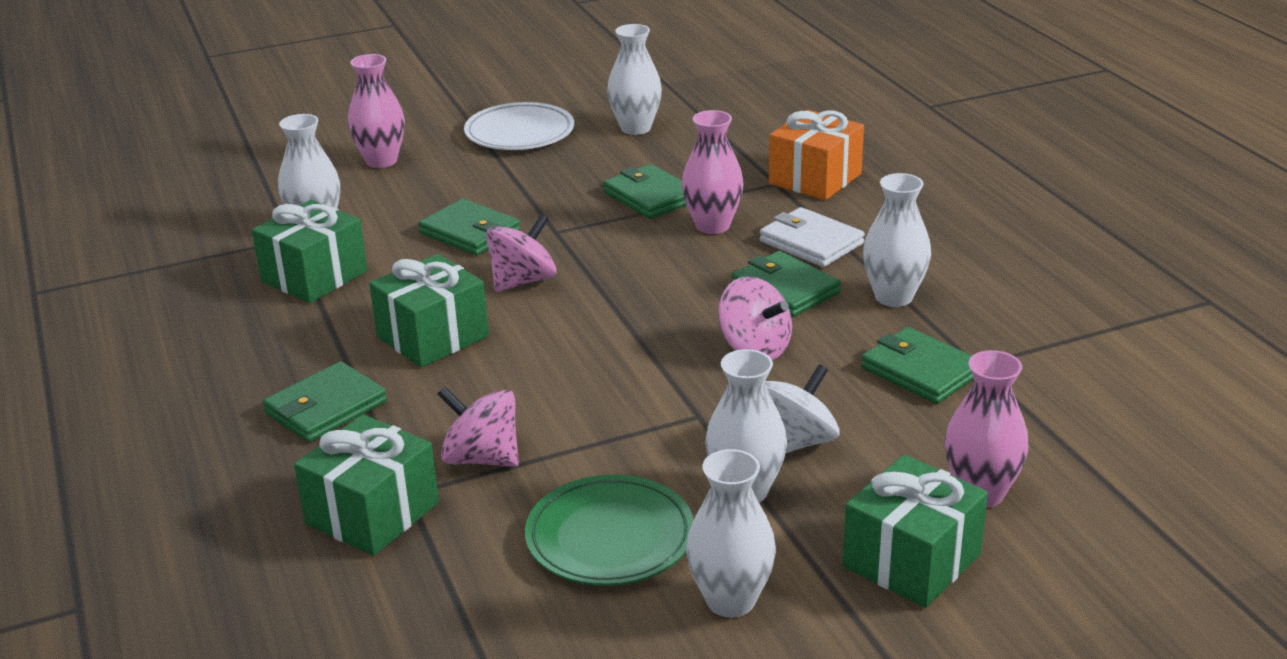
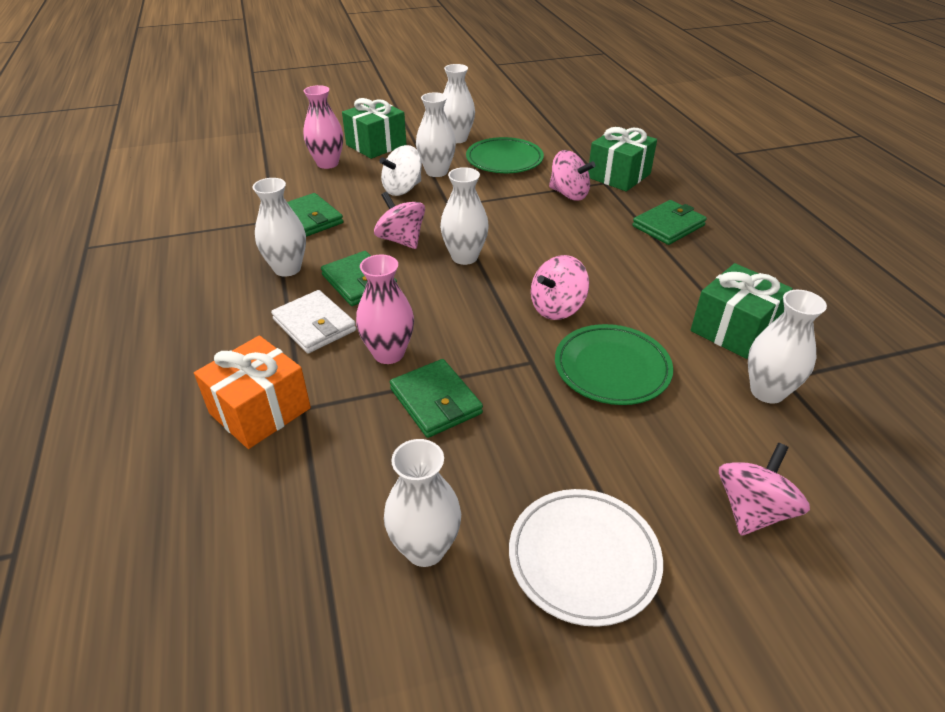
camera: 175 degrees left, 10 degrees up
(381, 161) = (752, 510): pink vase -> pink spinning top
(432, 336) = (616, 266): green gift -> none
(470, 232) = (612, 368): green wallet -> green plate
(652, 332) = (464, 257): none -> white vase

